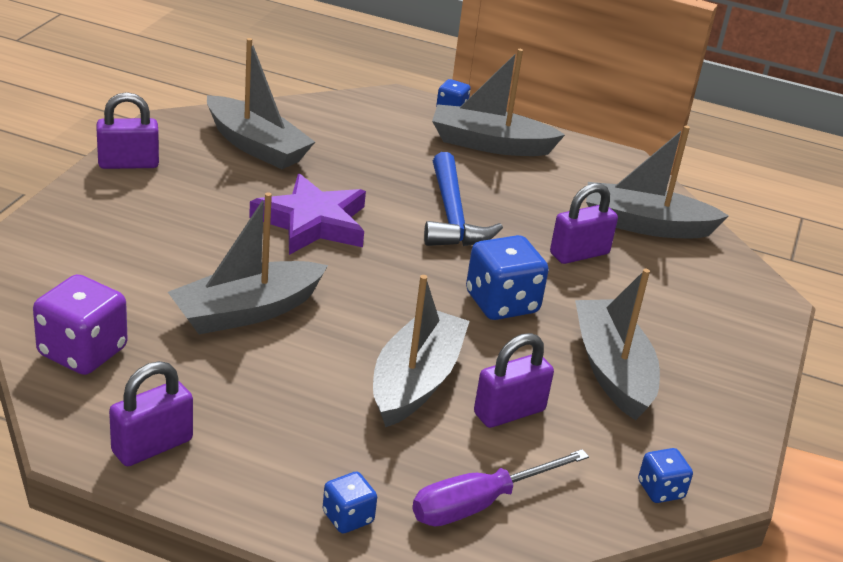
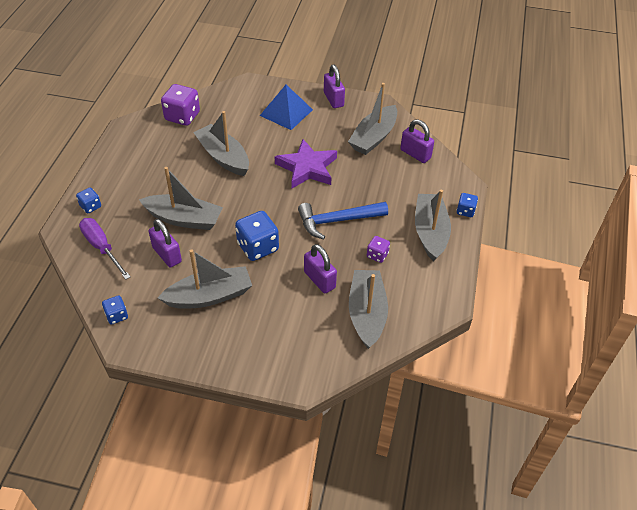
camera: 85 degrees right, 15 degrees up
(140, 219) = (286, 112): none -> blue pyramid
(152, 446) = (127, 146): purple padlock -> purple padlock (415, 154)
(531, 195) = (377, 255): none -> purple dice

